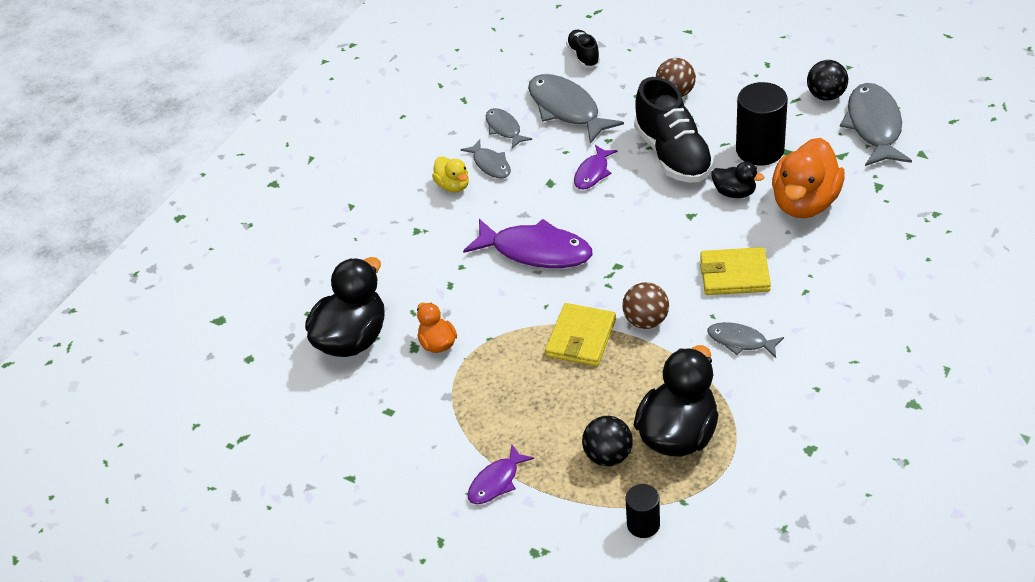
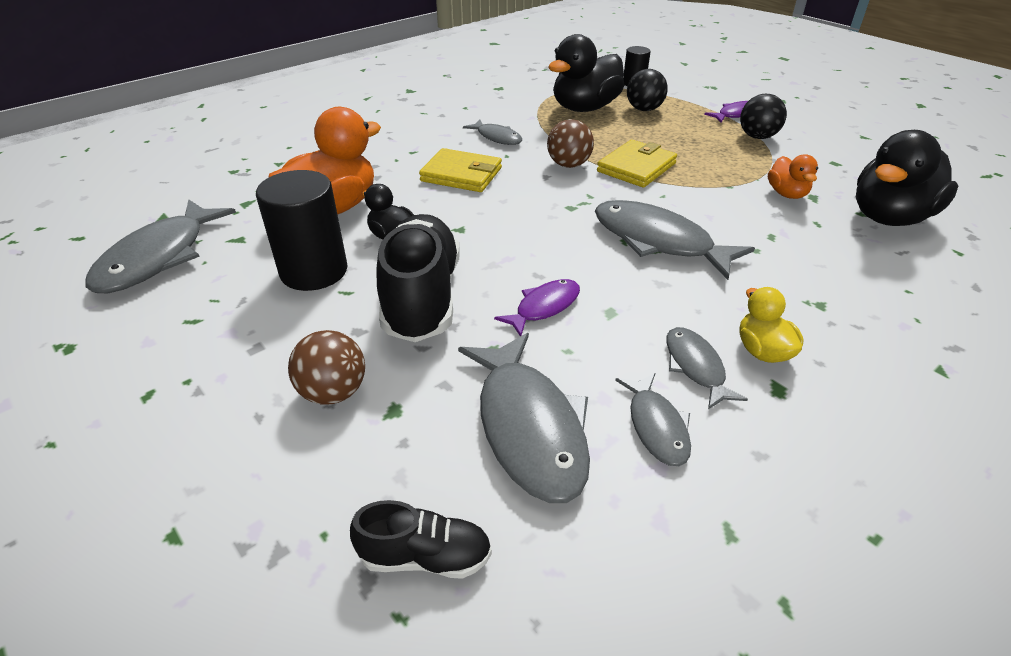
camera: 165 degrees left, 5 degrees down
(535, 251) = (658, 241): purple fish -> grey fish
(583, 56) = (425, 556): black shoe -> black shoe turned 90 degrees counterclockwise
(826, 96) = (149, 312): black ball -> black ball (757, 137)

